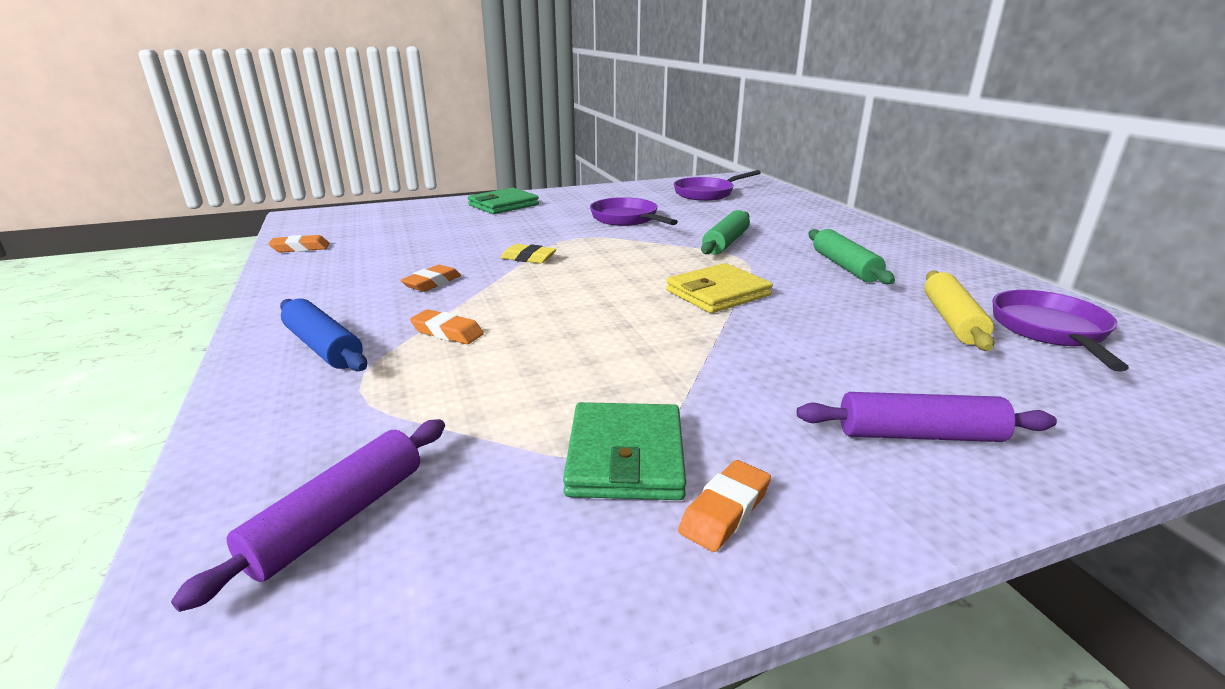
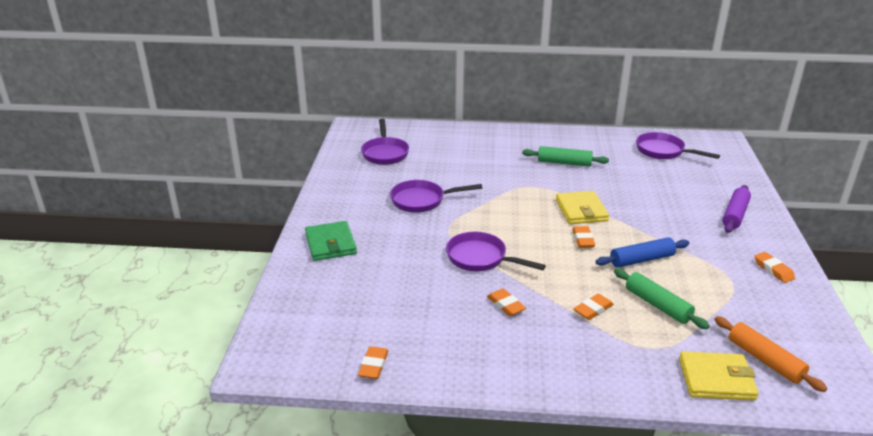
camera: 65 degrees left, 5 degrees up
(270, 459) = (716, 379): none -> yellow wallet
(323, 347) = (594, 359): blue rolling pin -> blue rolling pin (641, 260)
(338, 518) = (764, 360): purple rolling pin -> orange rolling pin
(528, 258) = (480, 258): yellow eraser -> purple pan
(625, 456) = (735, 282): green wallet -> none
(633, 304) = (583, 240): none -> orange eraser
(726, 242) = (501, 182): green rolling pin -> green rolling pin (657, 305)
(951, 320) = (644, 166): yellow rolling pin -> none

